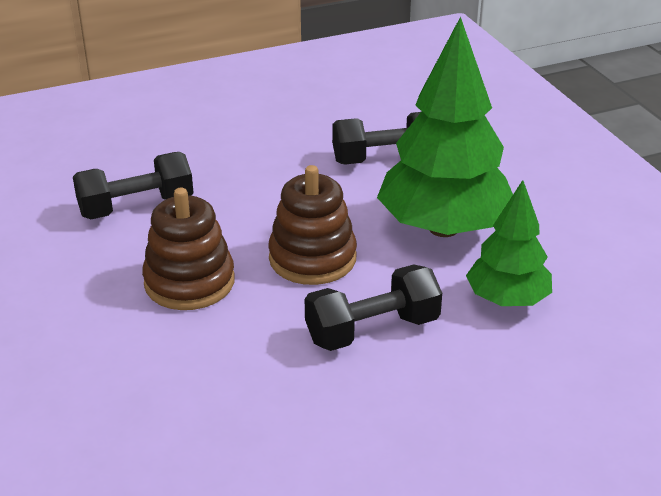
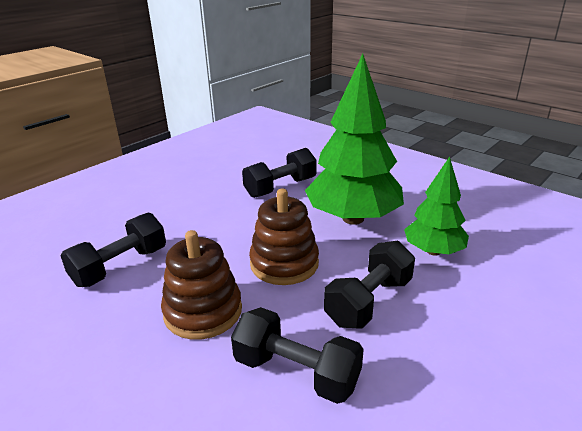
camera: 25 degrees left, 5 degrees down
(238, 370) = (296, 372): none -> black dumbbell

